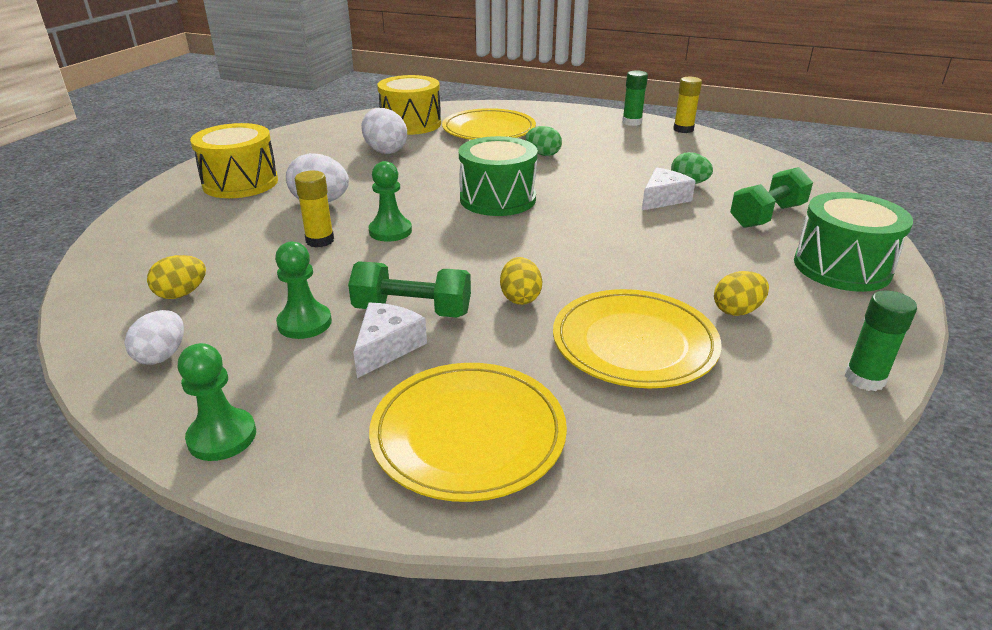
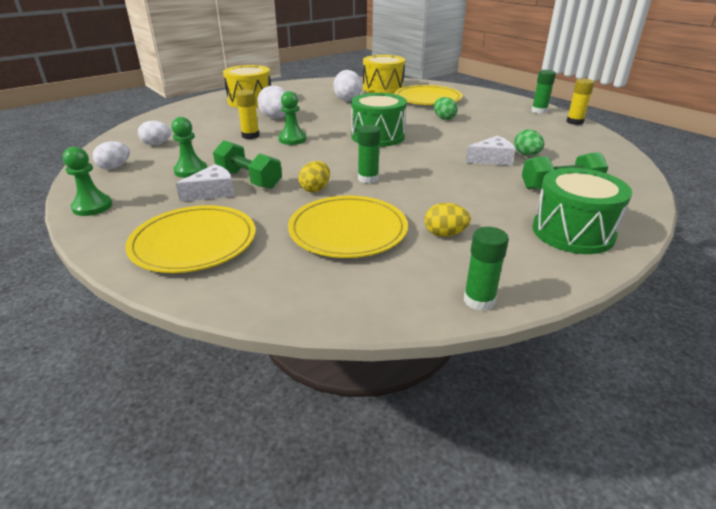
camera: 30 degrees right, 0 degrees up
(181, 294) = (157, 144): yellow egg -> white egg
(564, 263) = (368, 179): none -> green glue stick

